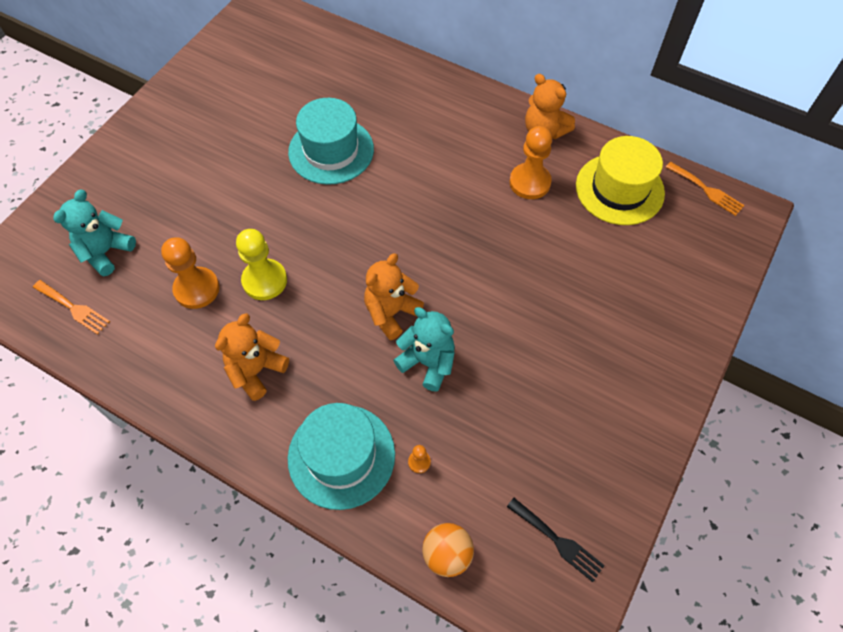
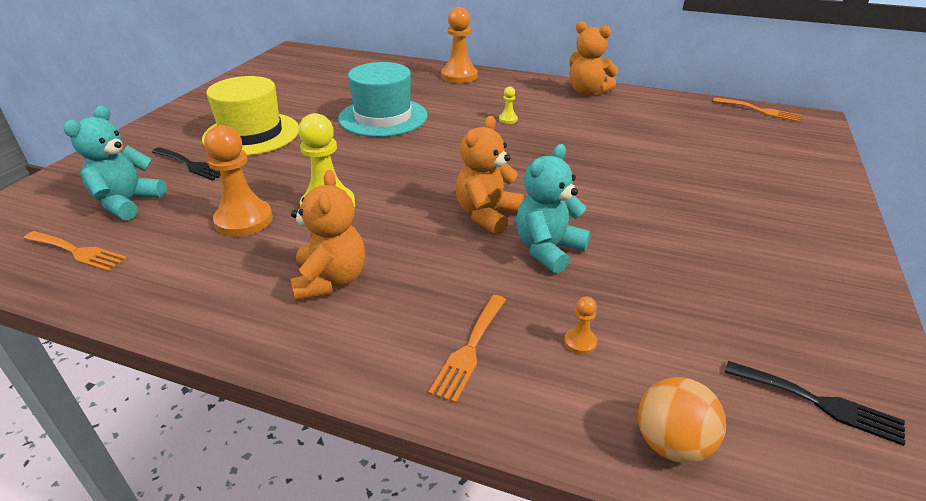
camera: 10 degrees left, 25 degrees down
(155, 205) = (191, 165): none -> black fork
(256, 370) = (330, 280): orange teddy bear -> orange teddy bear turned 150 degrees clockwise
(341, 456) = (469, 350): turquoise hat -> orange fork
(428, 362) = (548, 249): turquoise teddy bear -> turquoise teddy bear turned 75 degrees counterclockwise
(449, 171) = (508, 119): none -> yellow pawn
(529, 182) = (591, 119): orange pawn -> orange pawn (459, 76)
(619, 189) = (679, 116): yellow hat -> yellow hat (251, 134)

